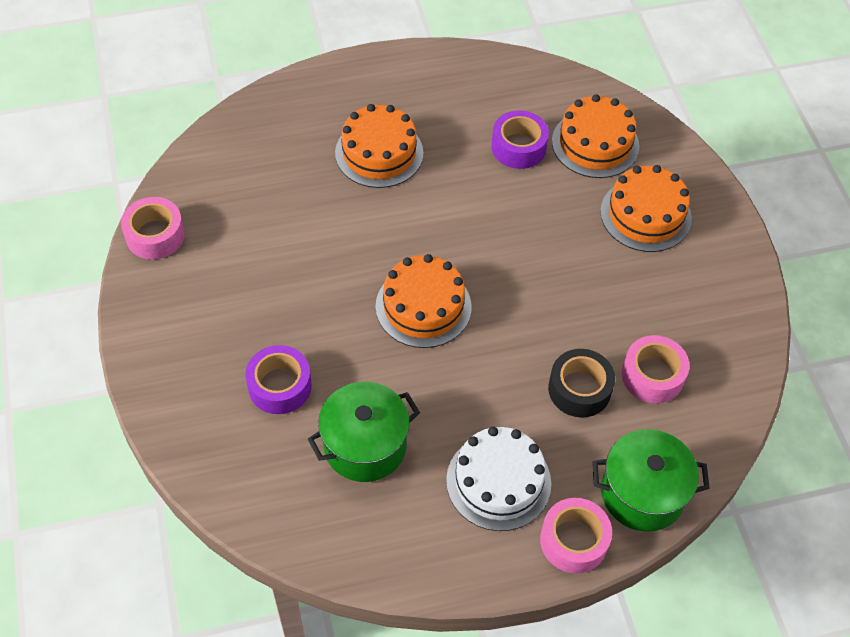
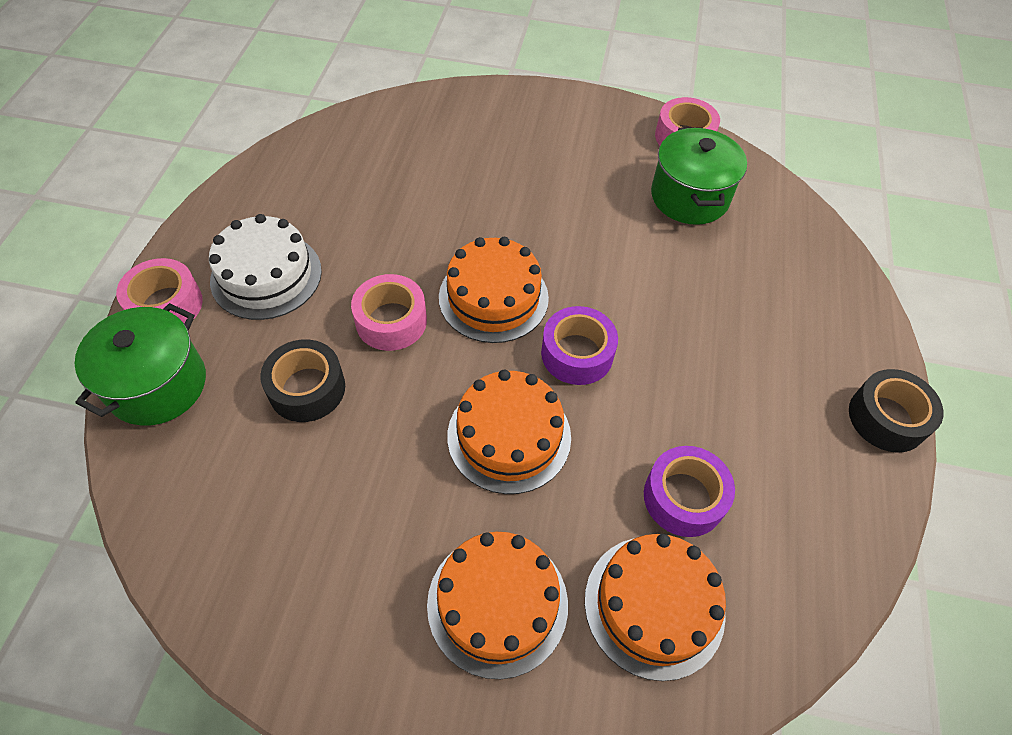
camera: 115 degrees right, 0 degrees up
(280, 386) = (471, 166): purple tape -> purple tape (577, 354)
(365, 445) = (373, 199): green pot -> green pot (689, 197)
(379, 153) = (728, 341): orange cake -> orange cake (509, 436)
(394, 61) = (887, 418): none -> black tape
(652, 375) = (270, 471): pink tape -> pink tape (391, 321)

